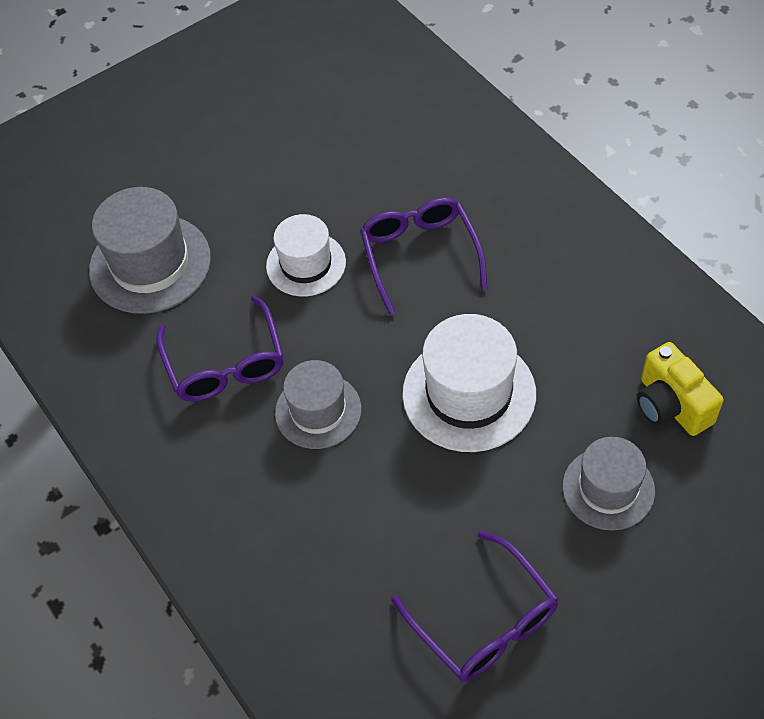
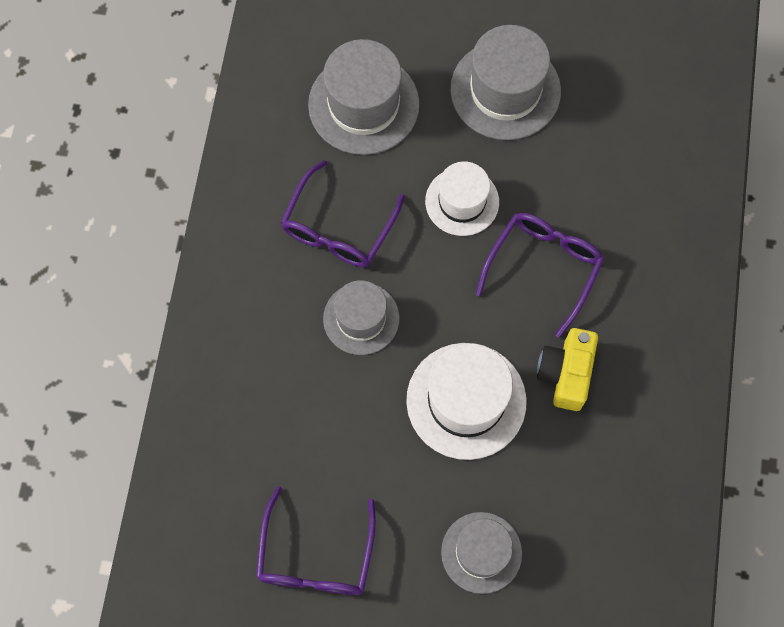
camera: 40 degrees right, 15 degrees up
(255, 167) = (505, 90): none -> grey hat
(671, 405) = (586, 539): yellow camera -> yellow camera (565, 374)

